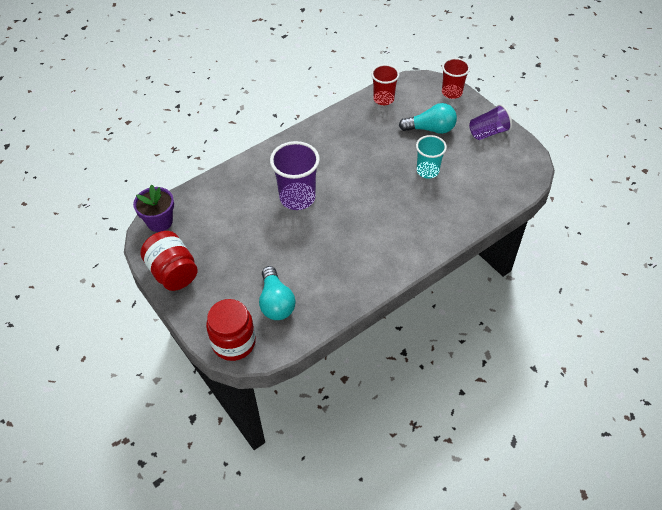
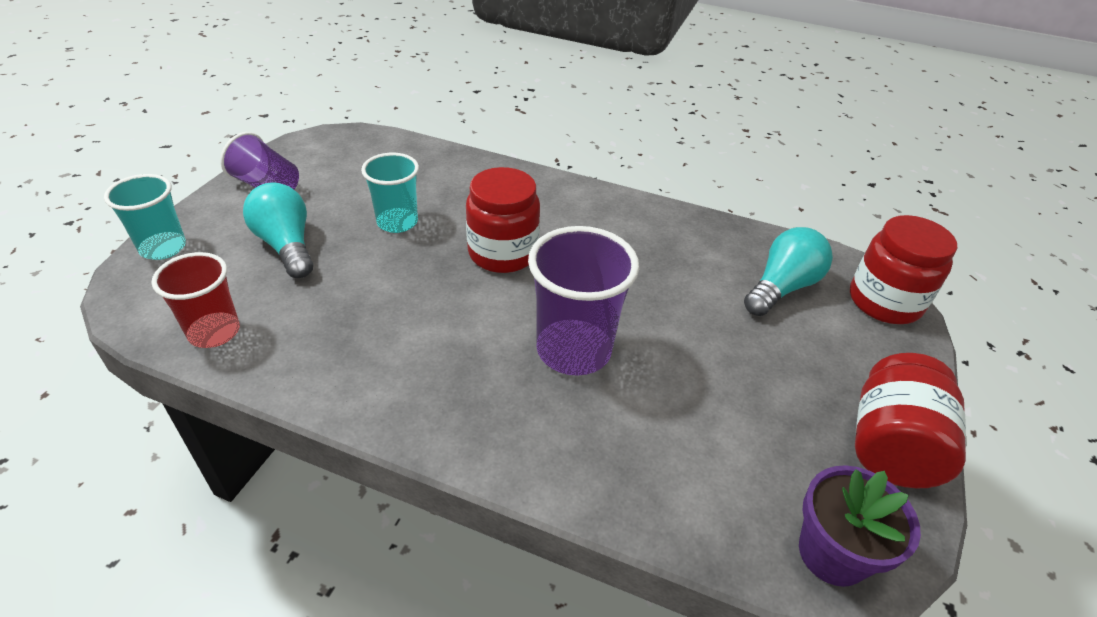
camera: 125 degrees left, 10 degrees down
(377, 201) = (503, 253): none -> red jar
(452, 92) = (163, 248): red cup -> turquoise cup

